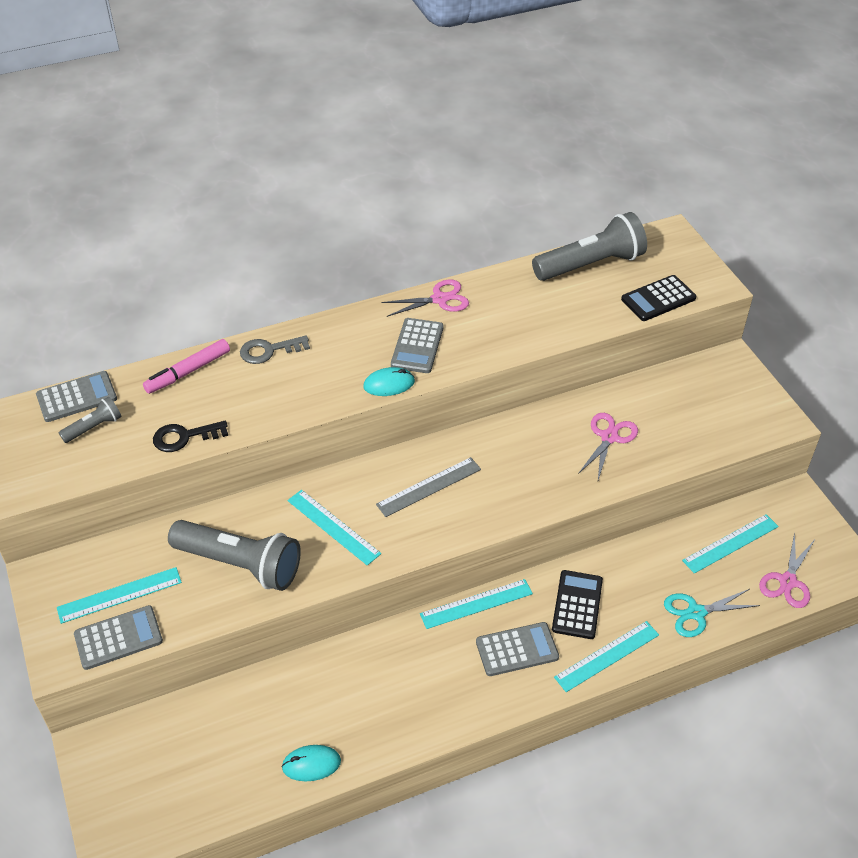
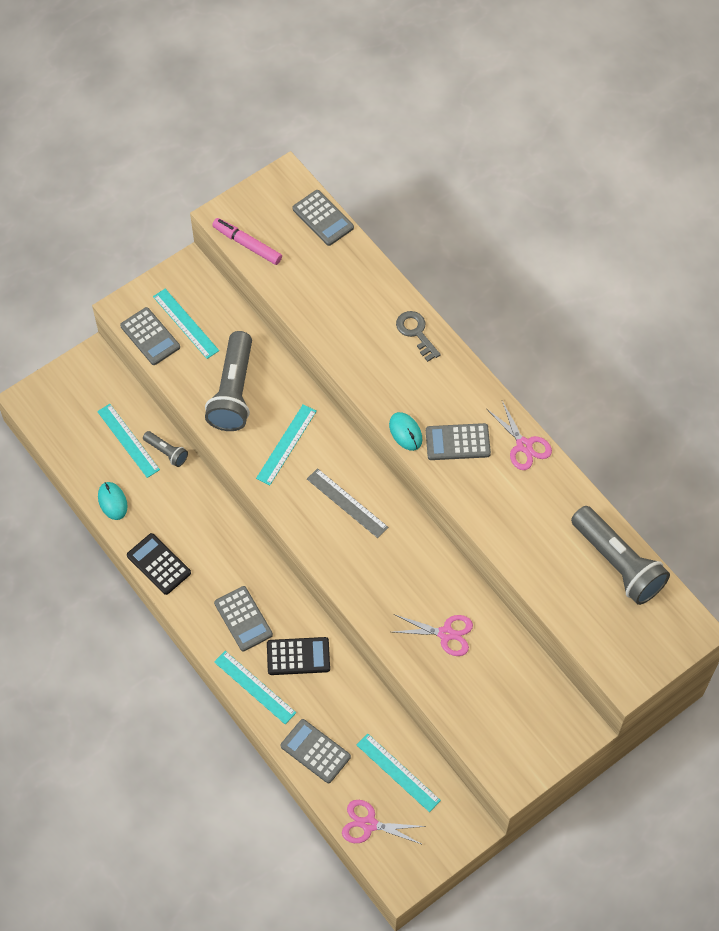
camera: 75 degrees right, 15 degrees up
(94, 427) = (296, 242): grey flashlight -> grey flashlight (166, 452)
(184, 437) = (304, 305): black key -> none
(188, 372) = (373, 283): pink marker -> pink marker (247, 245)
(476, 604) = (278, 580): turquoise ruler -> turquoise ruler (128, 440)
(658, 299) = (588, 630): black calculator -> black calculator (158, 564)
(696, 613) = (315, 751): turquoise scissors -> grey calculator

